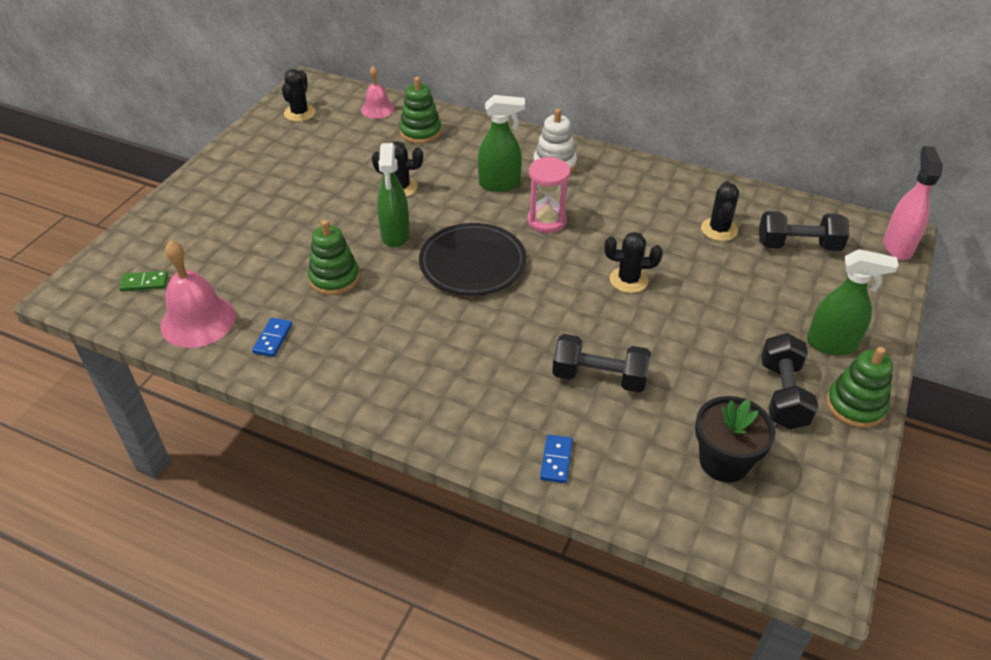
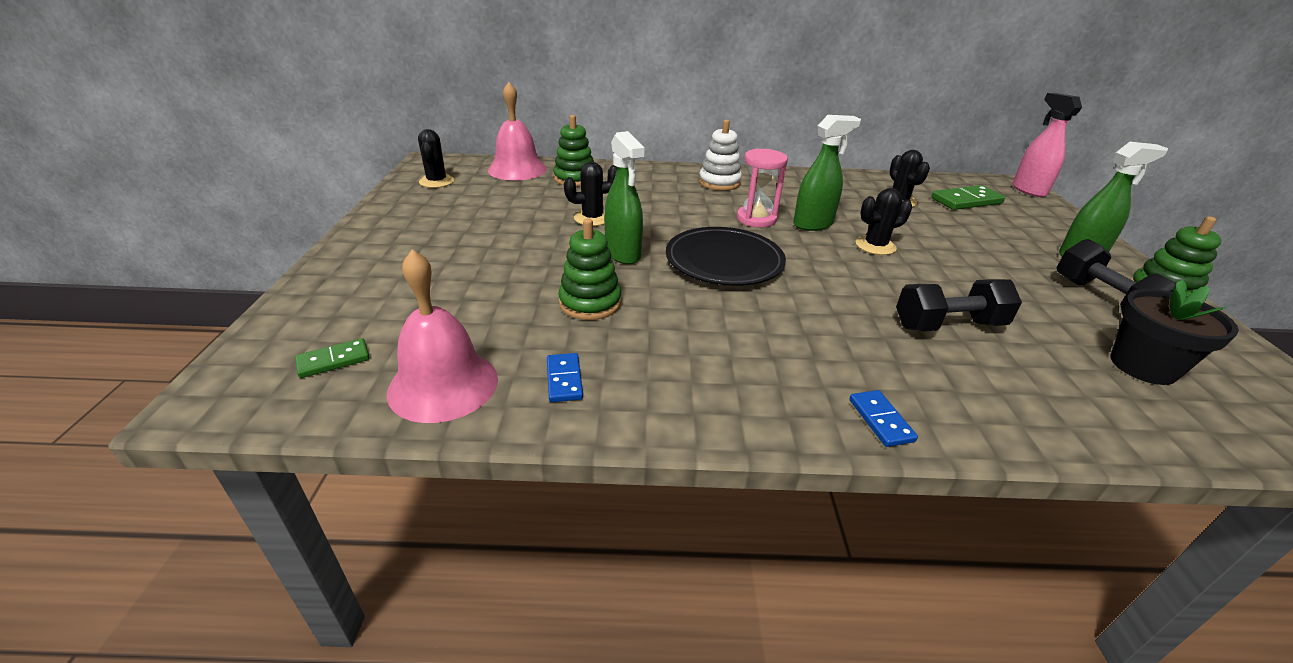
camera: 25 degrees left, 10 degrees down
(377, 109) = (517, 169): pink bell -> pink bell, size x1.69
(500, 184) = (686, 202): green spray bottle -> green spray bottle (813, 224)
(556, 460) = (1009, 414): blue domino -> blue domino (881, 420)
(798, 245) = (966, 201): black dumbbell -> green domino

